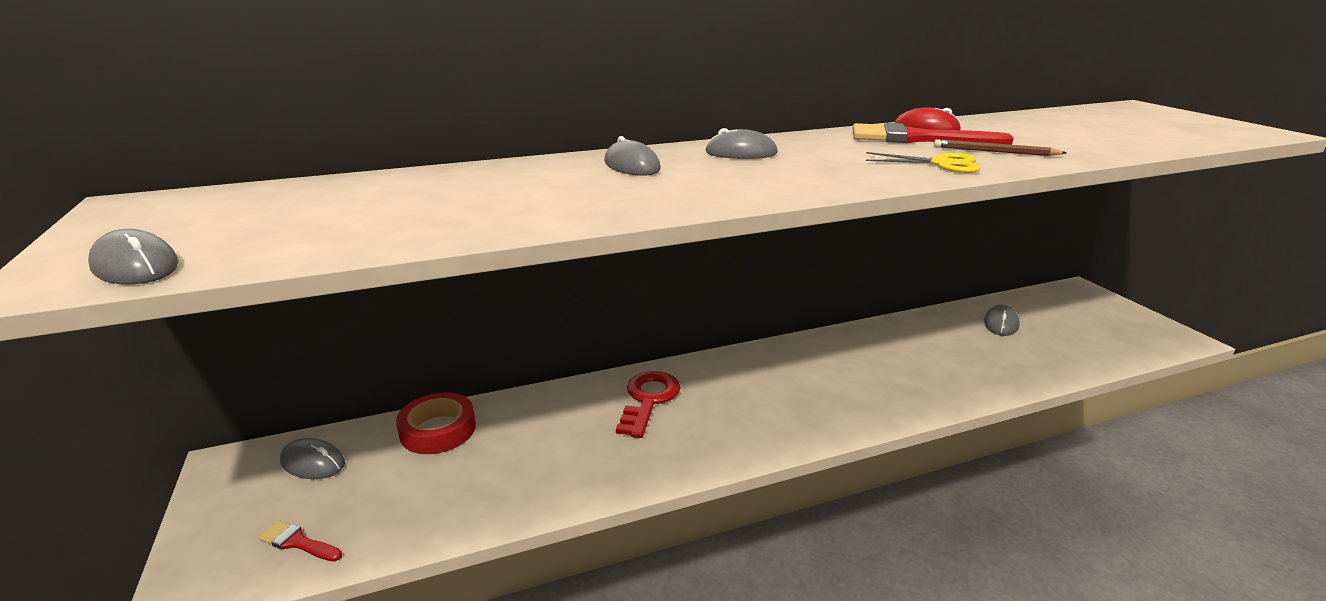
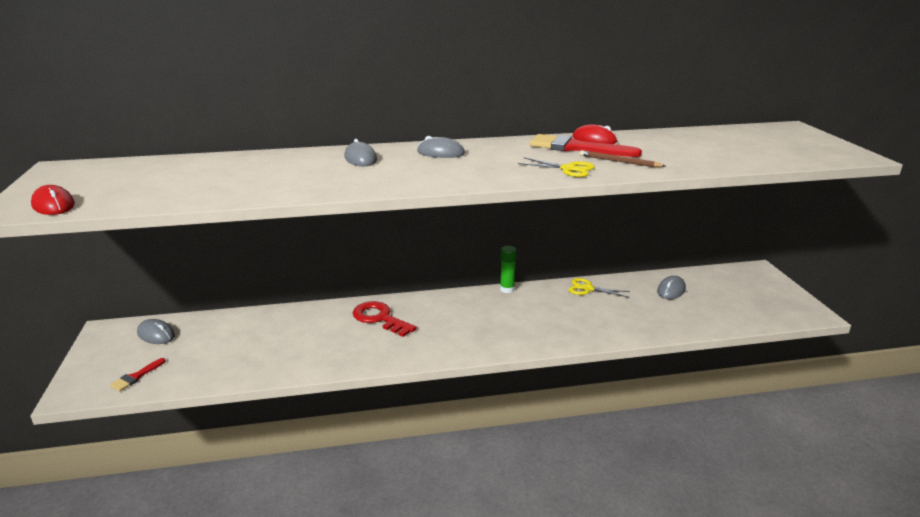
camera: 10 degrees right, 0 degrees up
(136, 266) = (53, 205): grey mouse -> red mouse
(298, 542) = (136, 376): red brush -> red brush turned 90 degrees counterclockwise
(438, 430) = (236, 323): red tape -> none
(648, 400) = (380, 318): red key -> red key turned 75 degrees counterclockwise
(799, 341) = (507, 289): none -> green glue stick
(900, 331) = (588, 289): none -> yellow scissors

